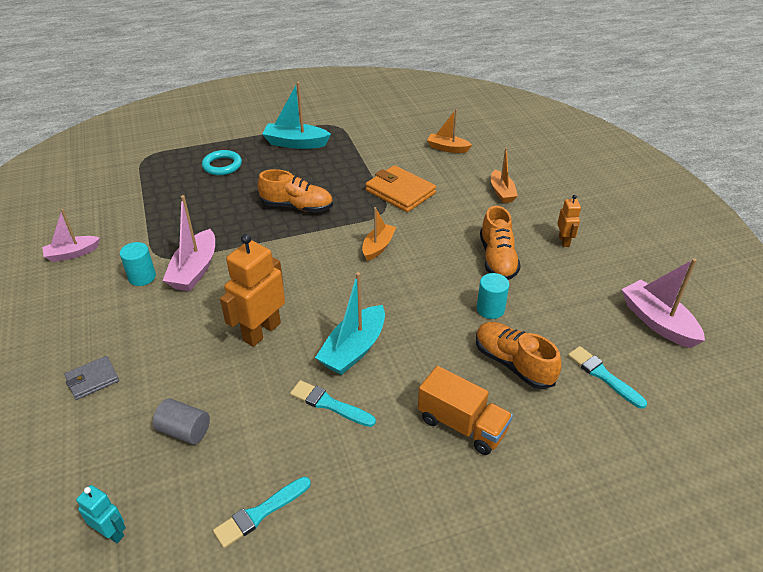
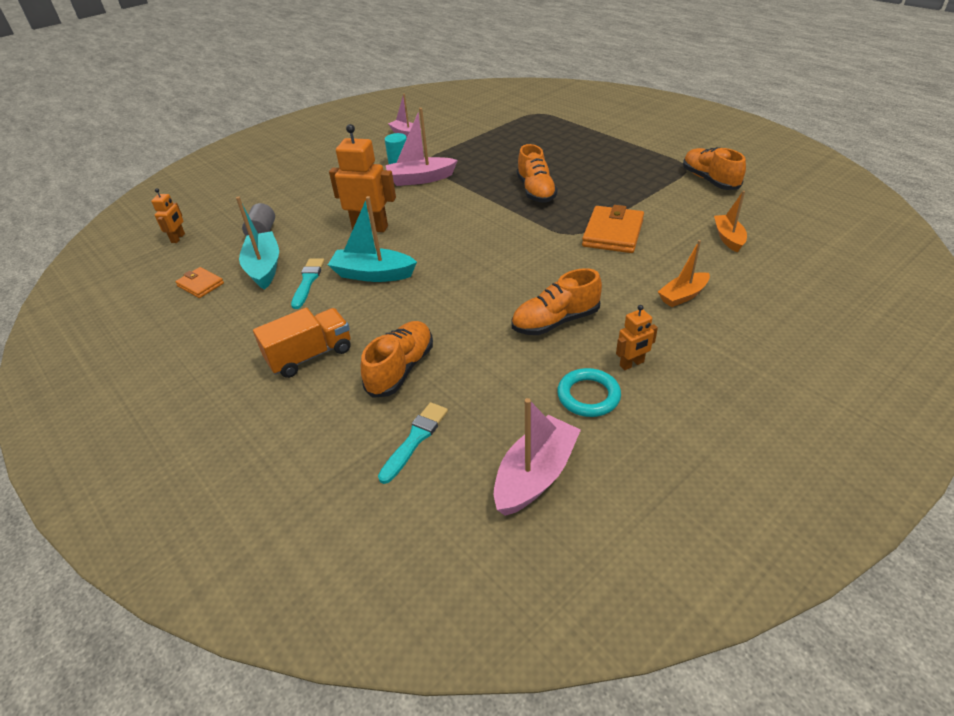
camera: 70 degrees right, 0 degrees up
(92, 379) = (294, 186): grey wallet -> none
(111, 532) = (178, 238): turquoise robot -> orange robot
(222, 165) = (559, 142): turquoise ring -> turquoise ring (588, 396)
(260, 513) = (200, 285): turquoise brush -> orange wallet
(296, 143) = (630, 159): turquoise boat -> turquoise boat (264, 268)
(365, 124) = (709, 180): none -> orange shoe
(378, 247) = (514, 246): orange boat -> none
(462, 425) = (310, 355): orange truck -> orange truck turned 135 degrees counterclockwise
(490, 309) = (471, 336): turquoise cylinder -> none

